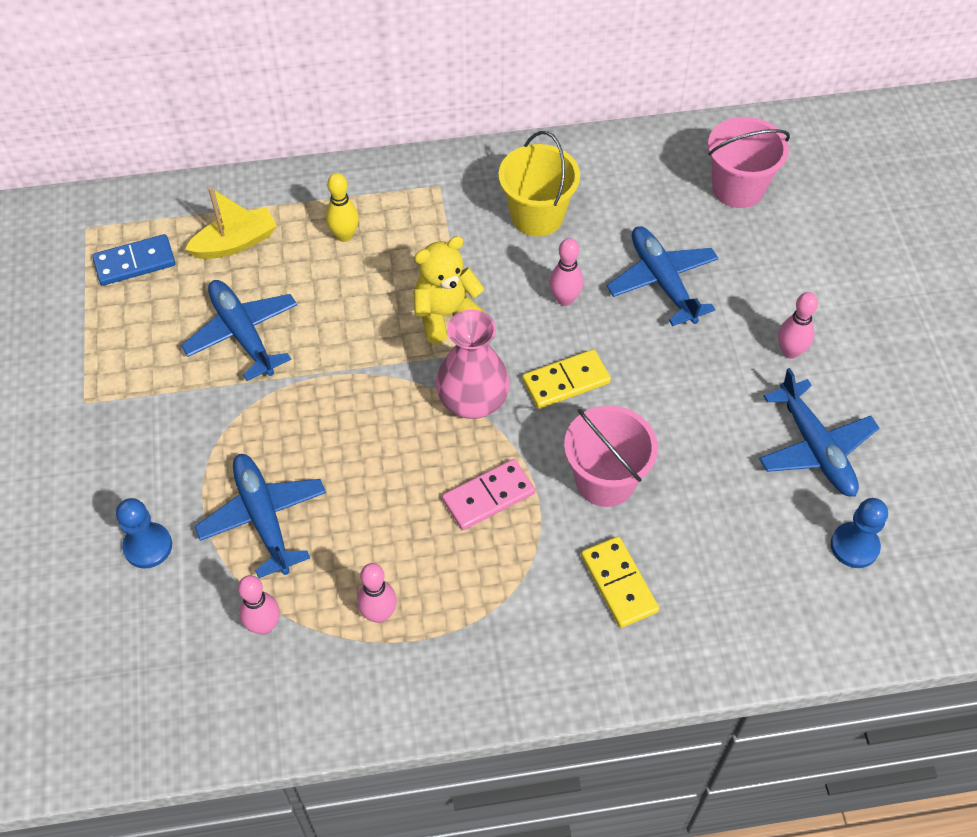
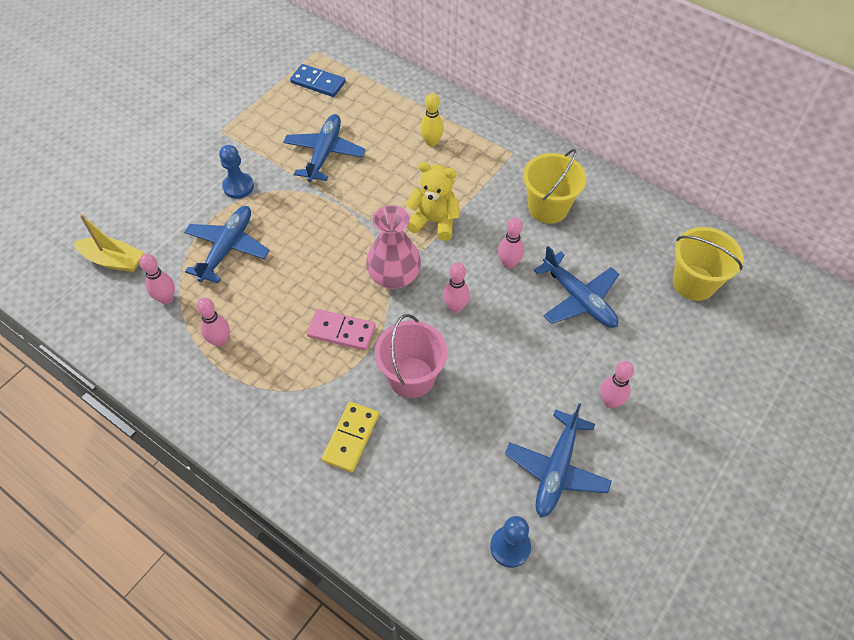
camera: 45 degrees right, 0 degrees up
(148, 546) = (165, 218): blue pawn -> blue pawn (238, 187)
(235, 243) = (374, 107): yellow boat -> yellow boat (113, 260)
(566, 381) = (455, 307): yellow domino -> pink bowling pin
(662, 281) = (578, 299): blue plane -> blue plane turned 120 degrees clockwise
(738, 188) = (694, 283): pink bucket -> yellow bucket

